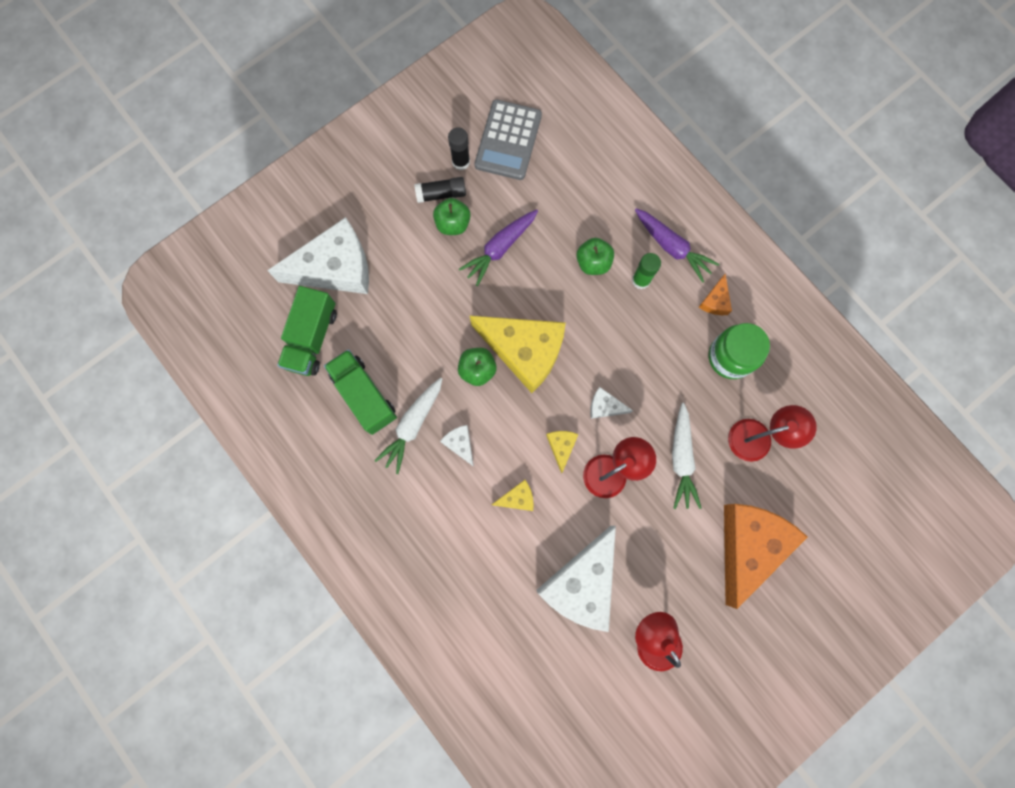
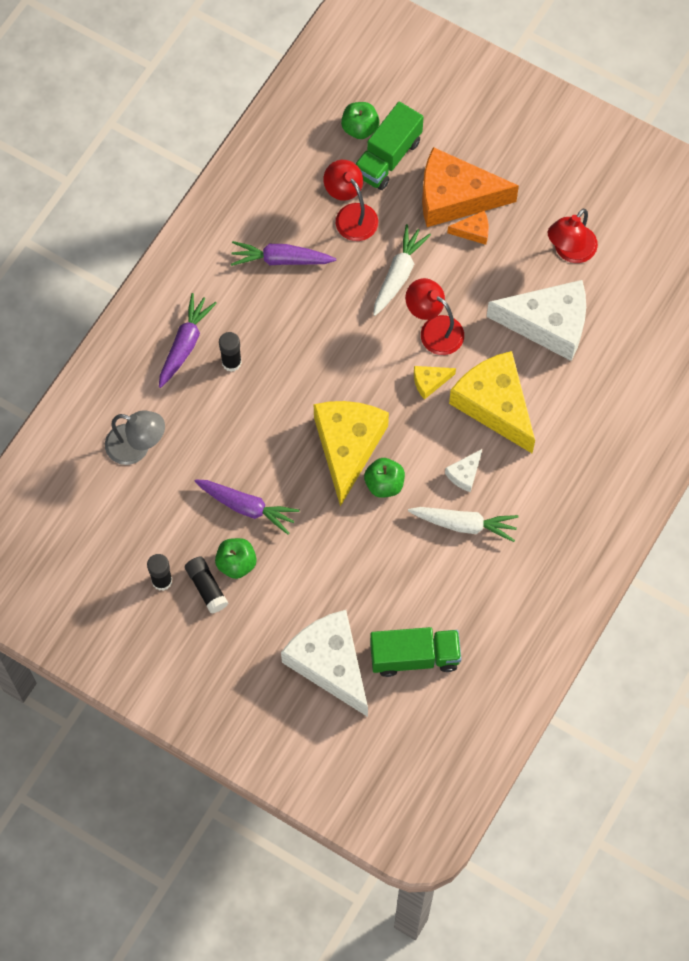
camera: 110 degrees left, 10 degrees down
(364, 395) = (453, 582): green truck -> green truck (387, 157)
(508, 140) = (119, 541): grey calculator -> none
(517, 498) = (495, 405): yellow cheese -> yellow cheese, size x2.33
(587, 179) = (137, 447): none -> grey lamp
(593, 263) = (229, 412): green apple -> green apple (360, 128)
(605, 406) = (374, 356): white cheese -> none
(641, 280) = (231, 362): green glue stick -> black glue stick
(681, 459) = (398, 274): white carrot -> white carrot turned 45 degrees counterclockwise
(715, 301) = (228, 289): orange cheese -> orange cheese (473, 231)
(730, 357) = (281, 260): green jar -> purple carrot

